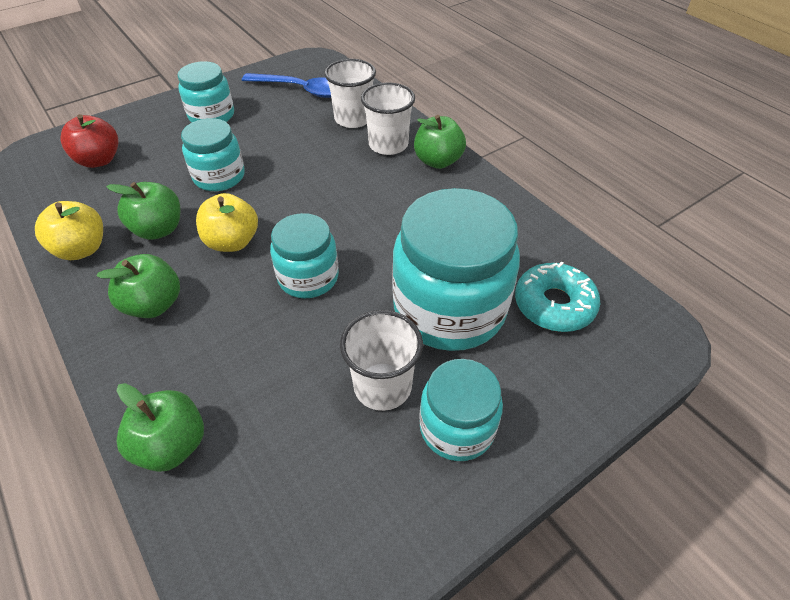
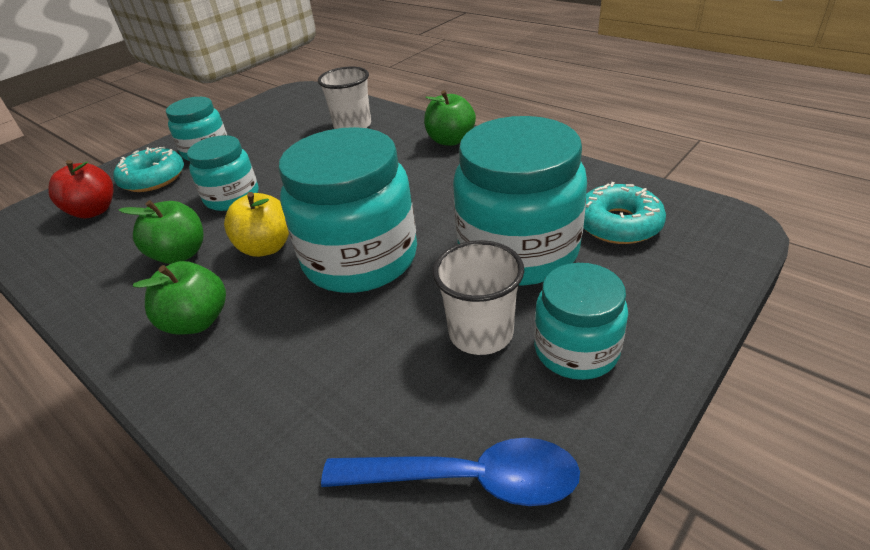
camera: 10 degrees left, 10 degrees down
(82, 249) = (96, 291): yellow apple -> none
(157, 136) = (153, 178): none -> turquoise donut
(172, 445) = (264, 450): green apple -> none
(301, 90) = (291, 115): blue spoon -> blue spoon (466, 479)
(308, 277) = (360, 258): turquoise jar -> turquoise jar, size x1.75
(388, 145) = (396, 138): white cup -> none

